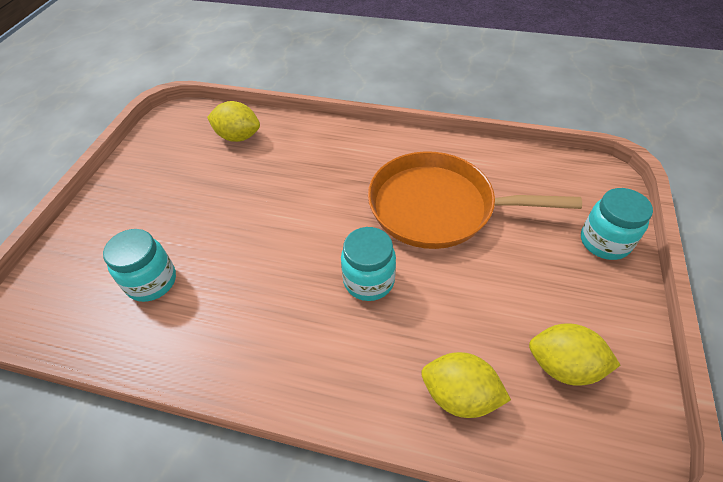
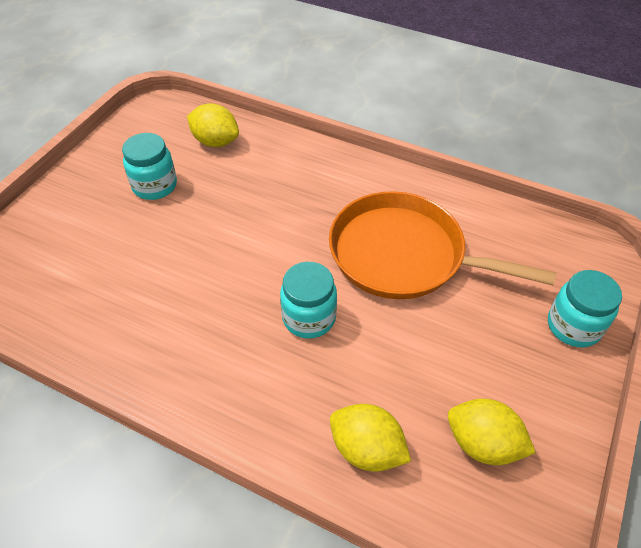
camera: 10 degrees right, 0 degrees up
(152, 282) = (96, 277): turquoise jar -> turquoise jar (155, 186)

